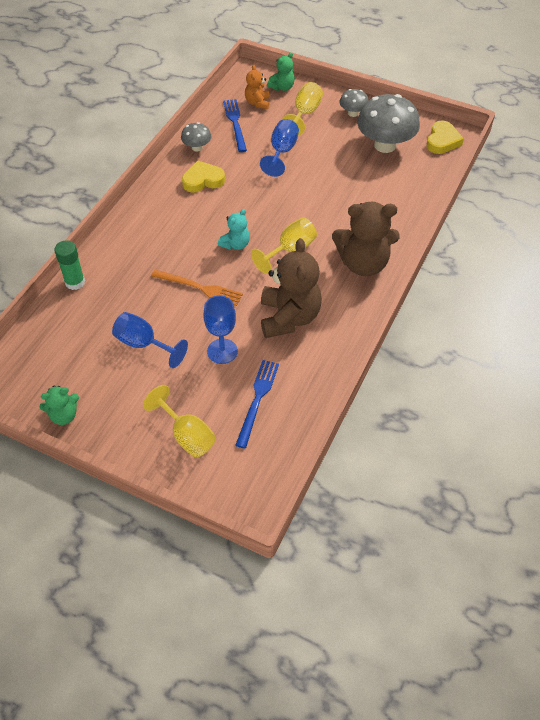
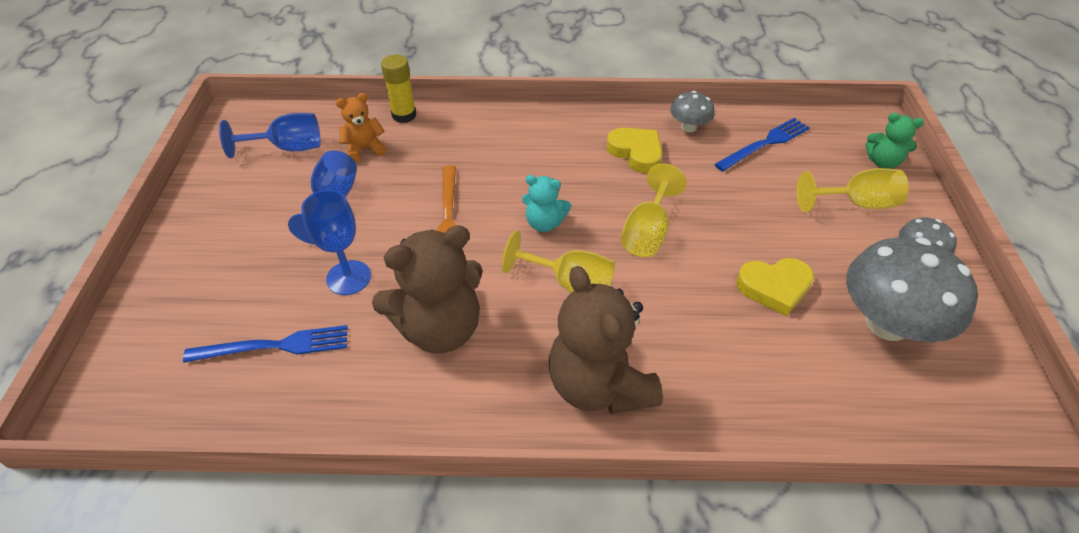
camera: 65 degrees right, 5 degrees down
(64, 415) = (207, 178): green teddy bear -> none
(75, 282) = (404, 115): green glue stick -> yellow glue stick
(187, 435) = (197, 294): yellow goblet -> yellow goblet (647, 232)
(257, 103) = (825, 150): orange teddy bear -> orange teddy bear (364, 149)
(282, 152) = (755, 207): blue goblet -> blue goblet (288, 148)
(442, 141) = (983, 406): yellow heart -> yellow heart (774, 287)

